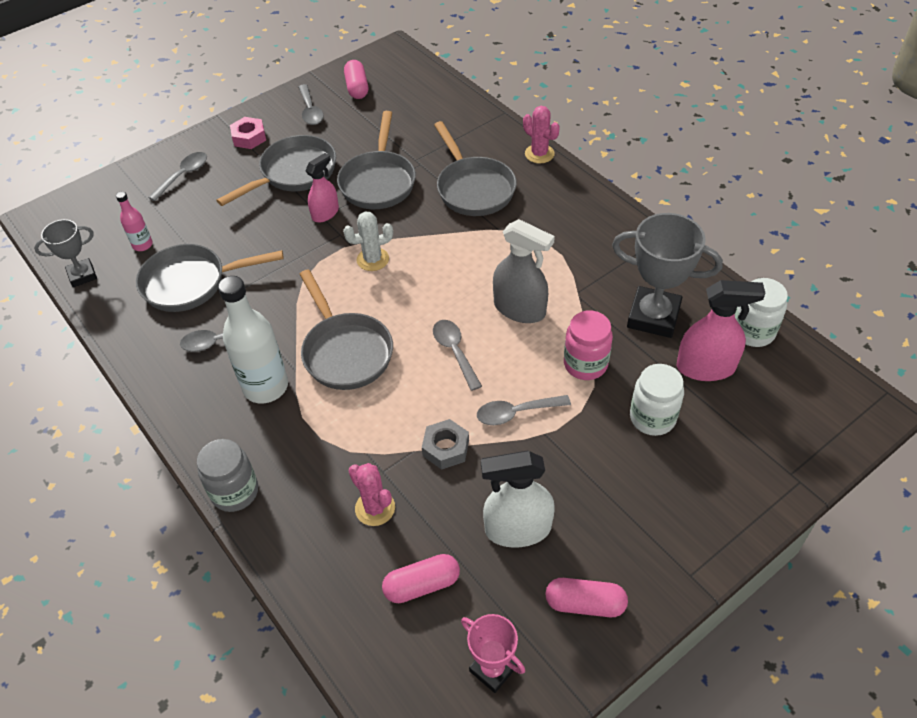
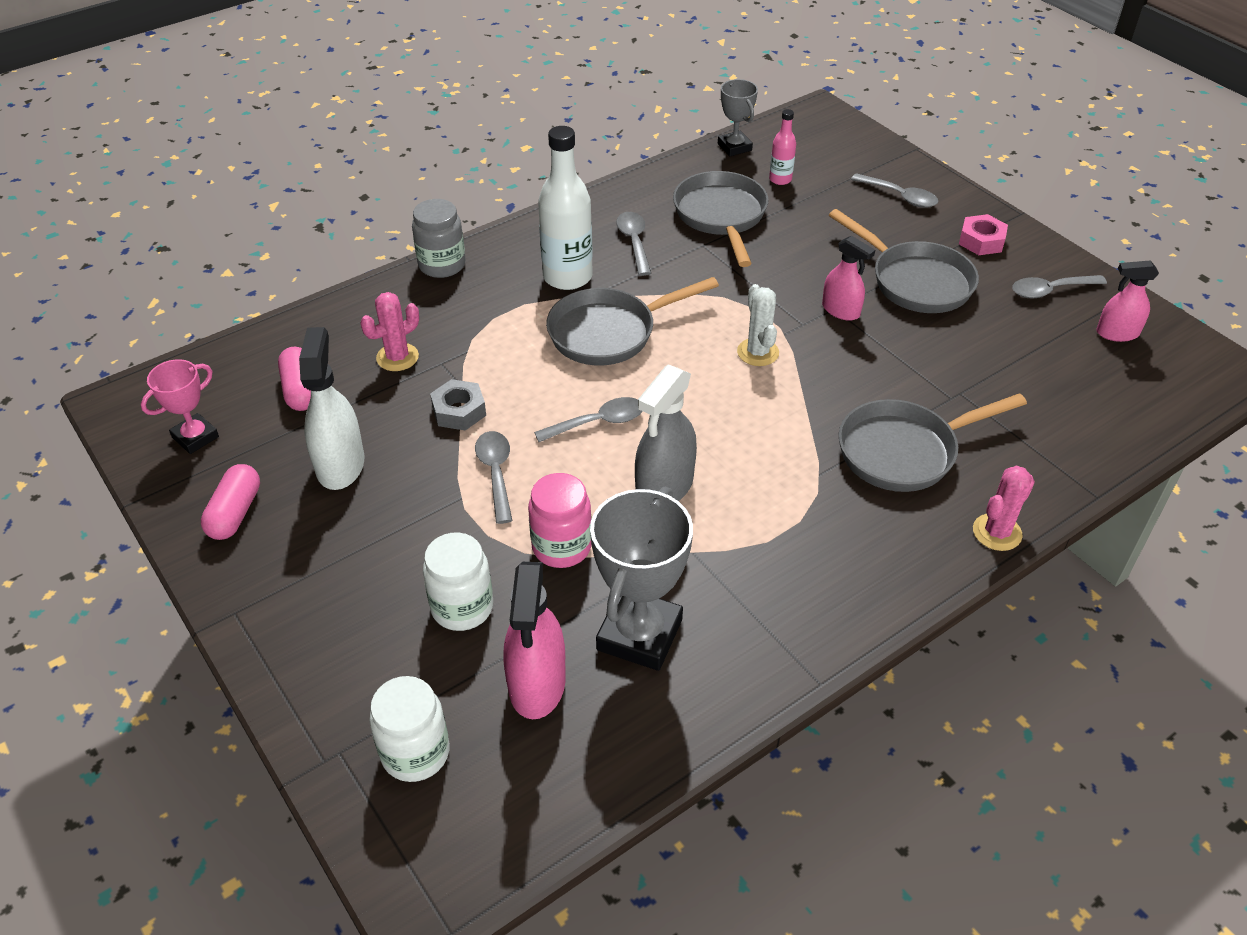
camera: 90 degrees right, 5 degrees down
(357, 88) = (1117, 333): pink capsule -> pink spray bottle
(378, 181) = (908, 356): grey pan -> none
(753, 332) = (598, 760): white jar -> white jar (415, 753)

